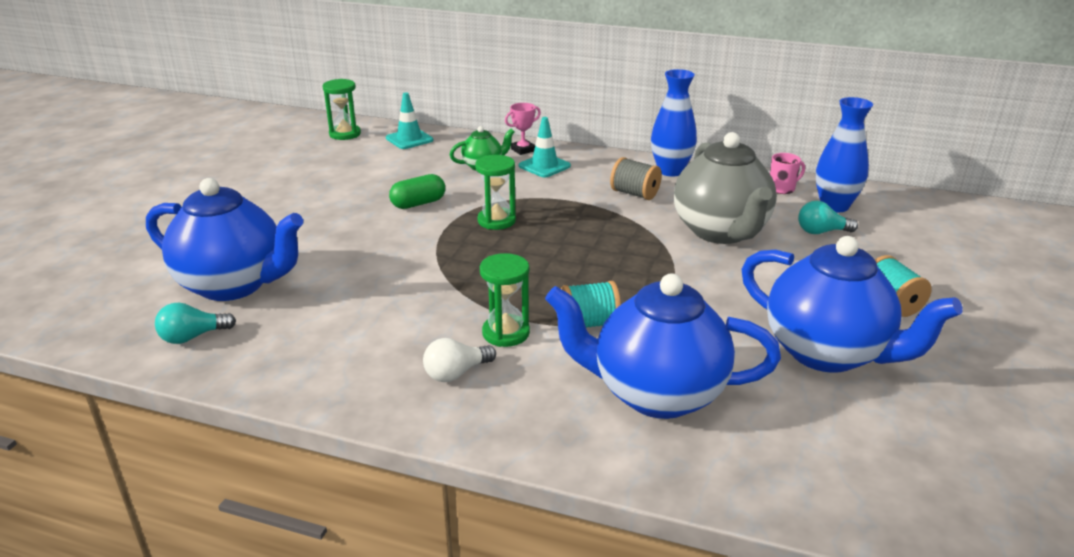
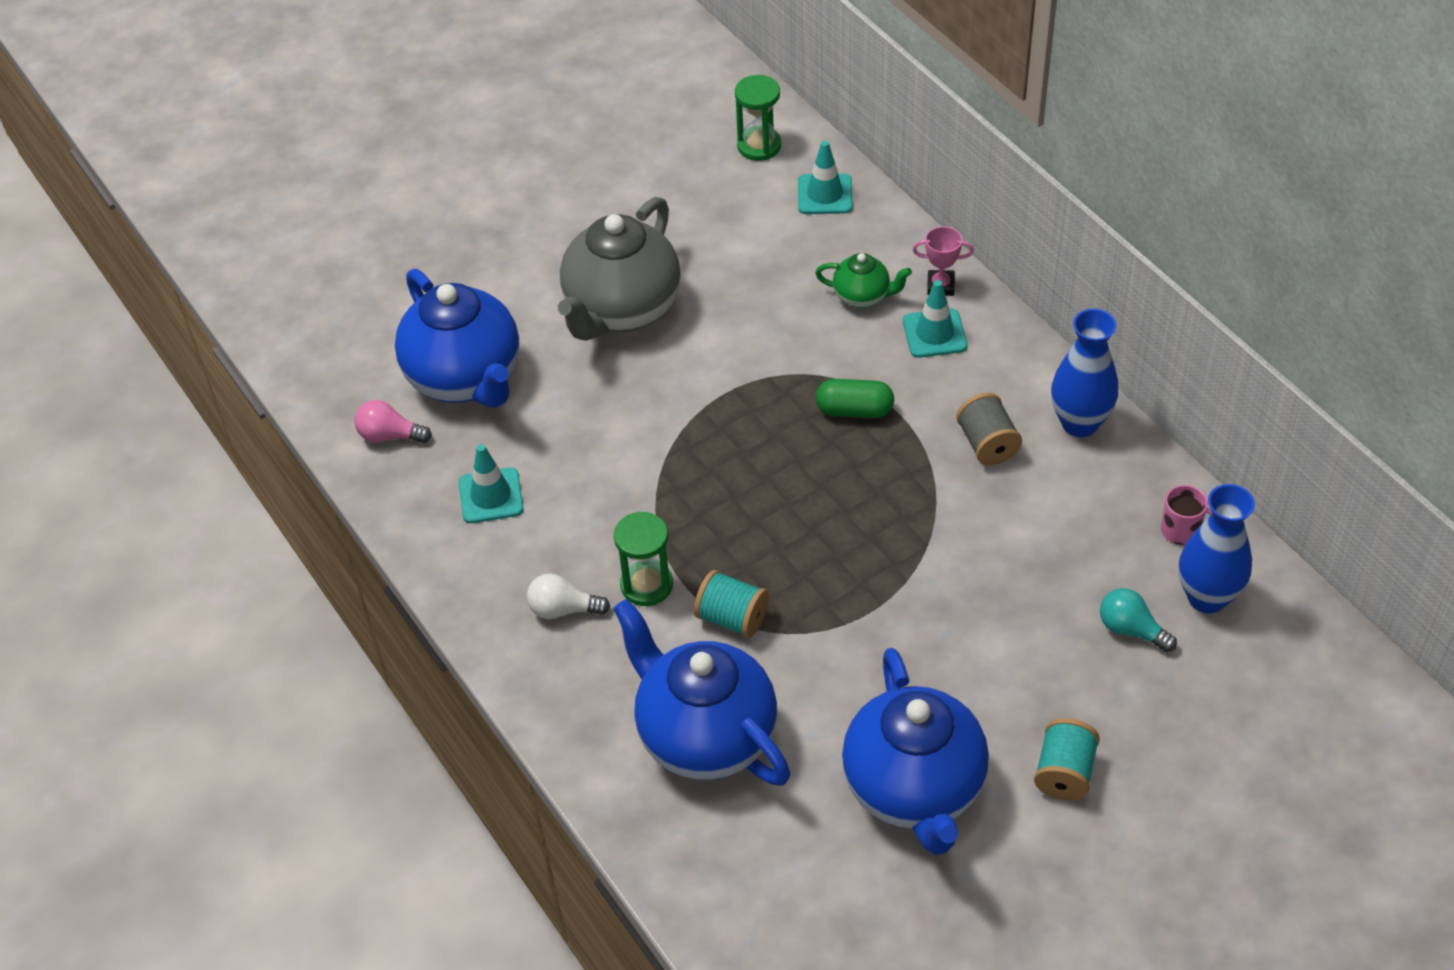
camera: 40 degrees right, 20 degrees up
(193, 337) = (390, 435): turquoise light bulb -> pink light bulb
(322, 336) = (491, 496): none -> turquoise traffic cone
(418, 203) = (731, 334): green capsule -> green capsule (854, 410)
(496, 221) = (786, 410): green hourglass -> none
(721, 232) = (1013, 564): grey teapot -> grey teapot (622, 310)

